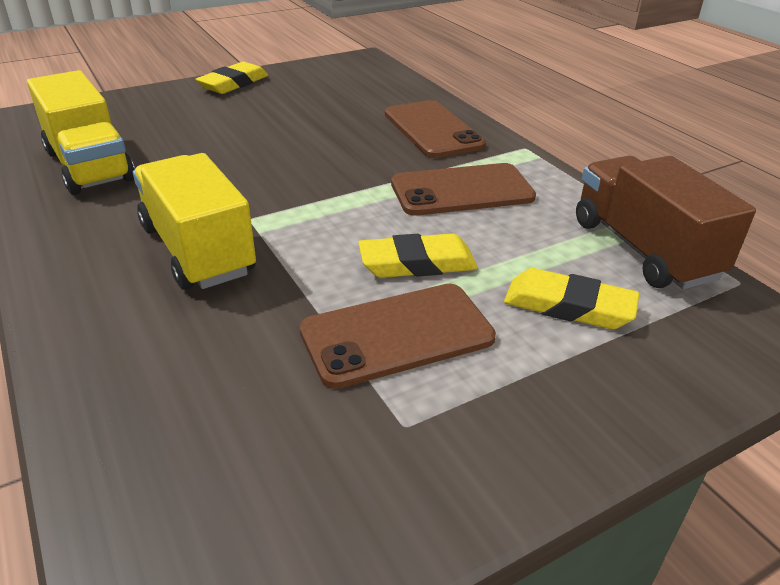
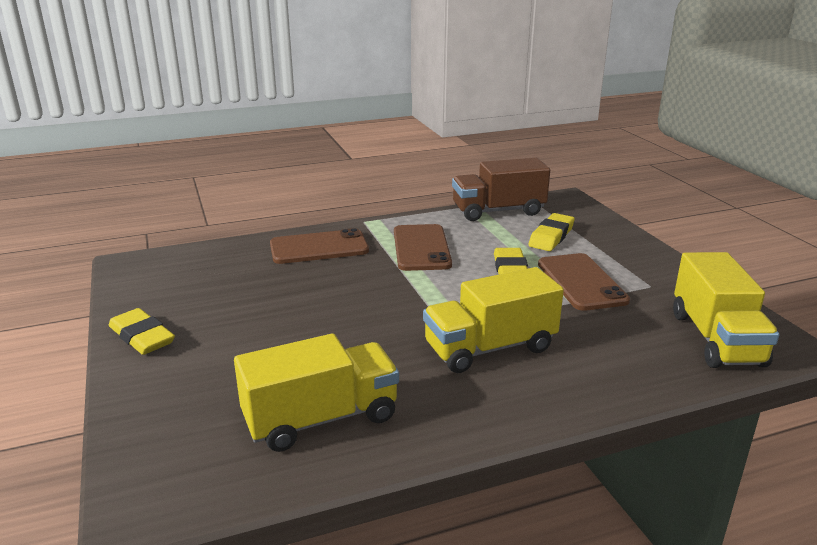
camera: 80 degrees left, 10 degrees down
(203, 498) = (716, 339): none -> yellow truck

